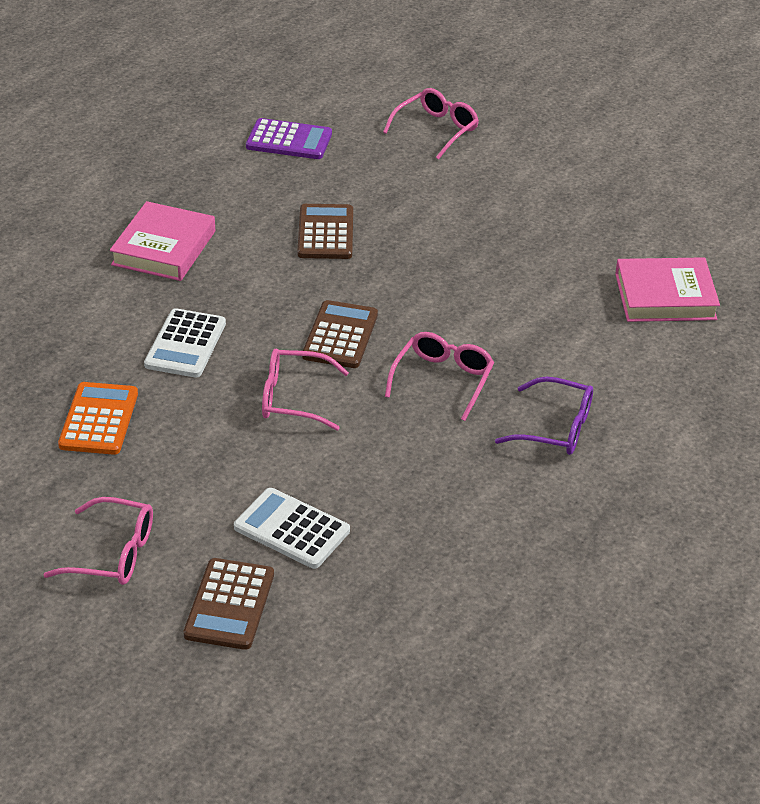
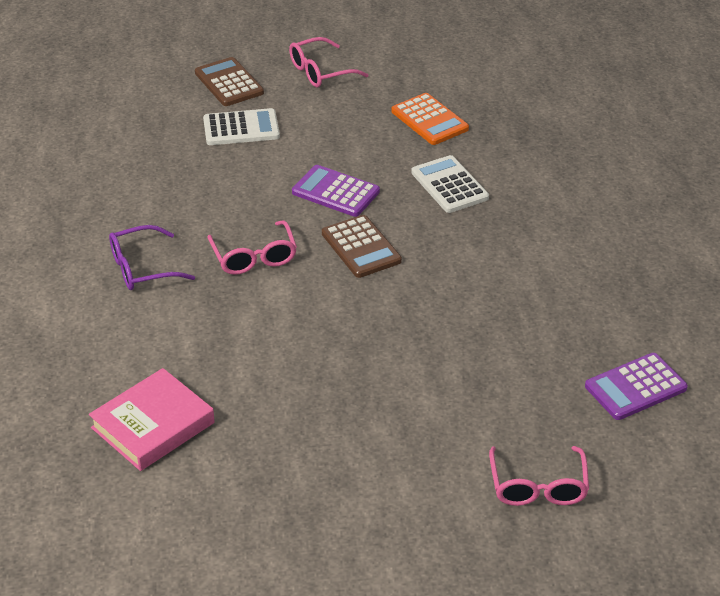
camera: 140 degrees right, 0 degrees up
(164, 248) = (569, 237): pink book -> none
(293, 398) = (335, 192): pink glasses -> purple calculator
(325, 233) = (480, 318): brown calculator -> none

